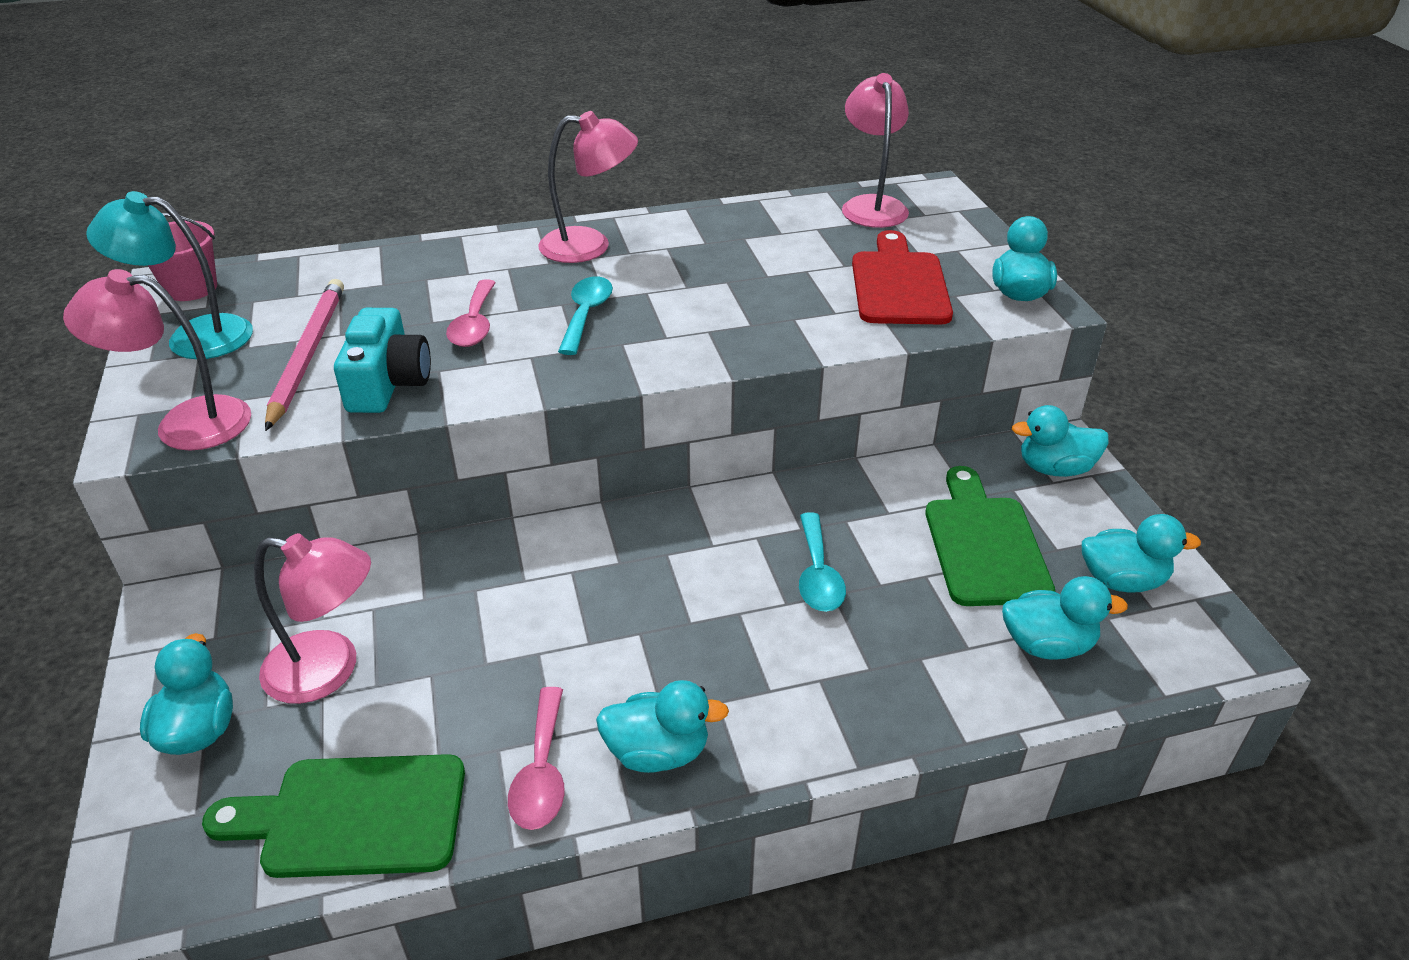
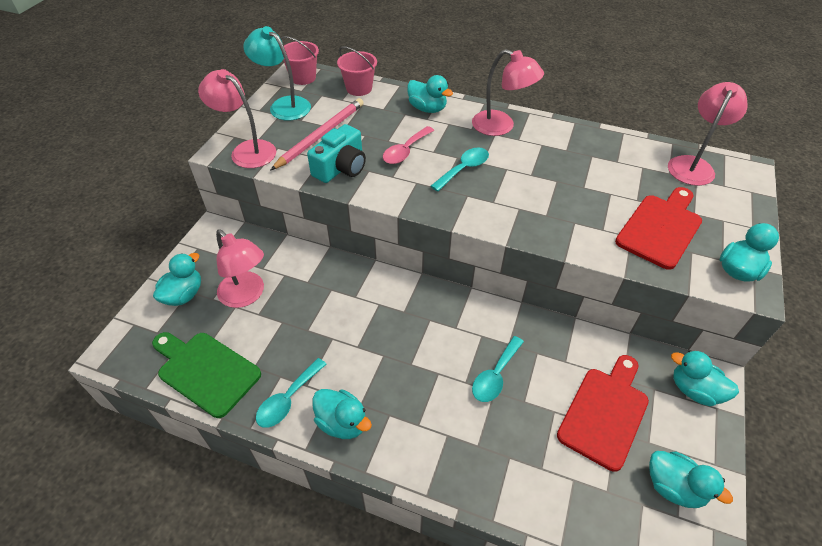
camera: 35 degrees right, 10 degrees up
(312, 271) = (359, 88): none -> pink bucket
(541, 772) = (288, 399): pink spoon -> turquoise spoon
(984, 544) = (605, 413): green cutting board -> red cutting board
(1047, 645) = (589, 496): turquoise duck -> turquoise duck (427, 109)

